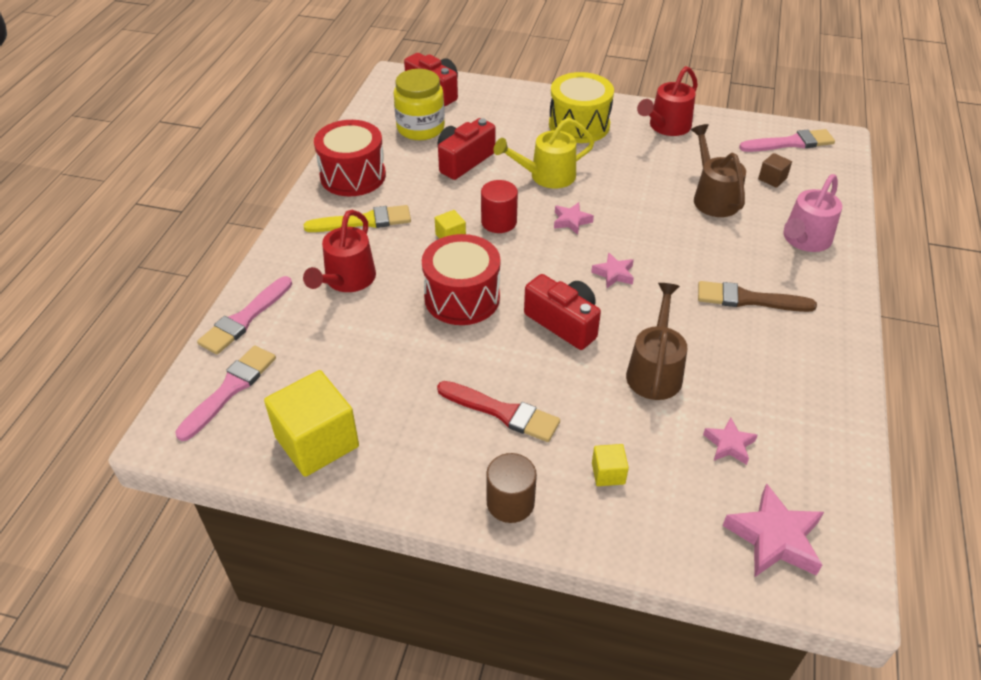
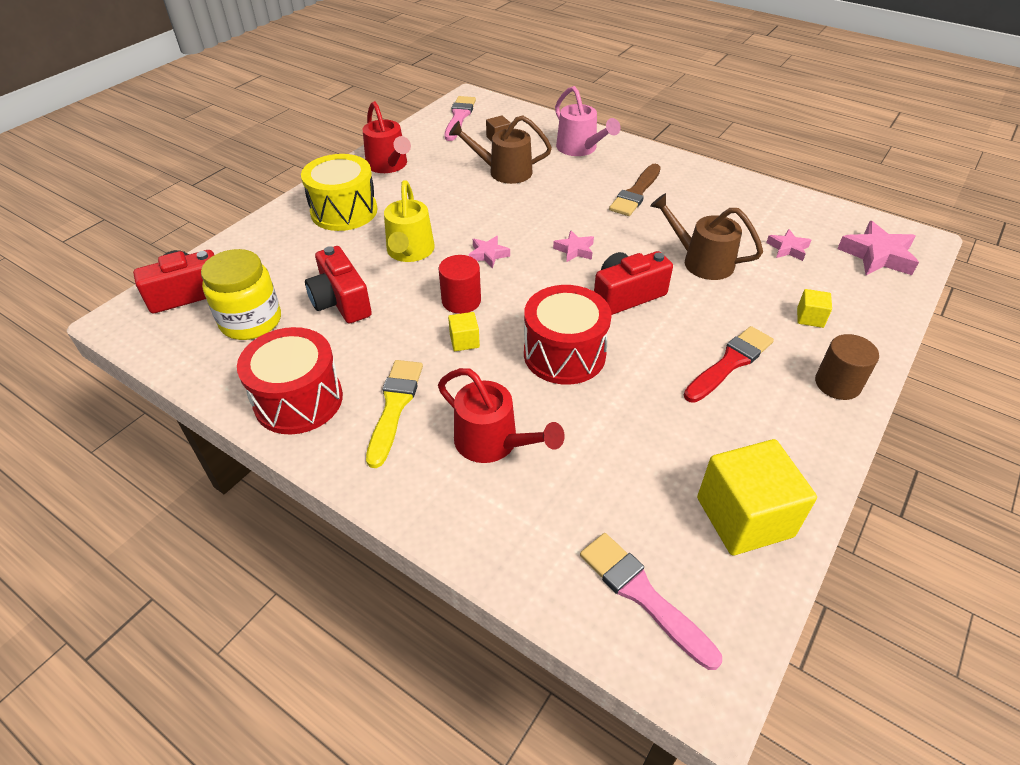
camera: 70 degrees left, 0 degrees up
(245, 318) = (518, 560): pink brush -> none

